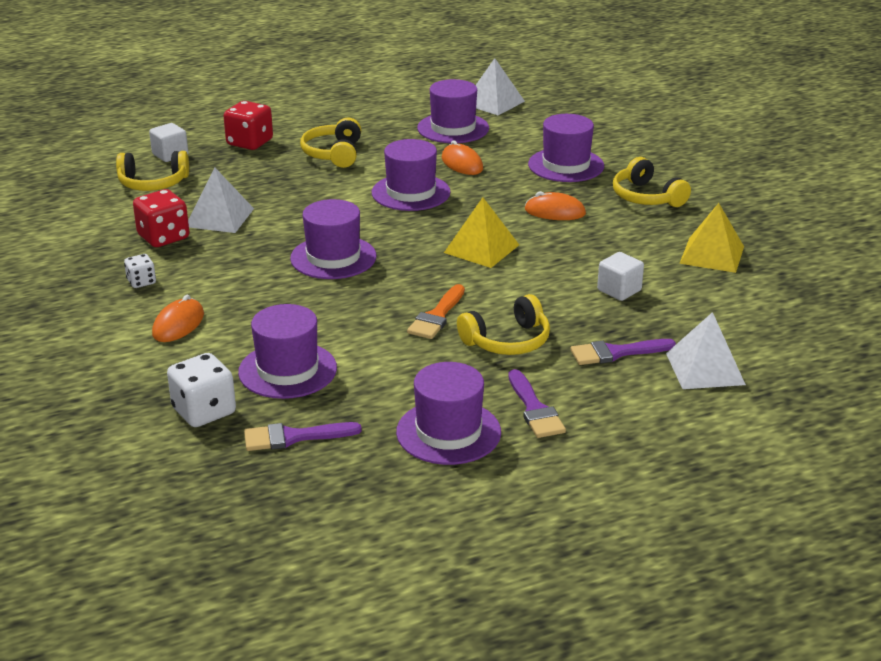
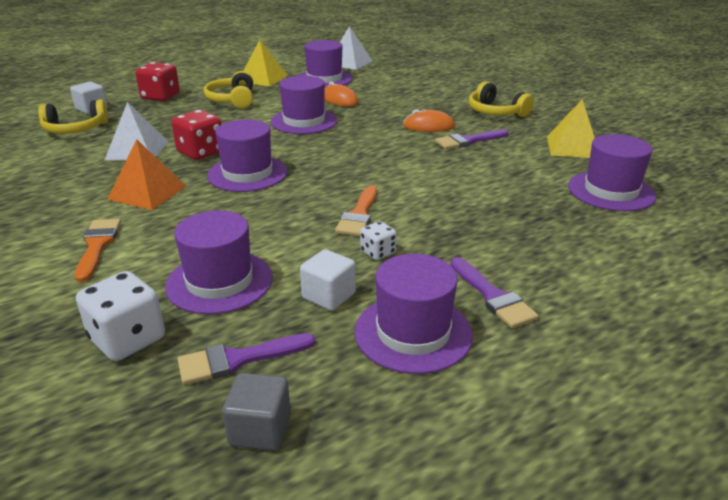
camera: 10 degrees left, 0 degrees up
(141, 282) = (59, 209): white dice -> white dice (378, 252)
(163, 237) = (84, 169): red dice -> red dice (201, 152)
(178, 324) = (97, 246): orange mouse -> orange brush
(228, 271) = (147, 192): none -> orange pyramid
(302, 488) = (260, 430): none -> grey cube
(481, 248) = (379, 157): yellow pyramid -> yellow pyramid (263, 78)
(507, 341) = (435, 231): yellow headphones -> none
(566, 165) = (422, 96): purple hat -> purple hat (611, 191)
(616, 353) = (542, 232): purple brush -> purple brush (468, 141)
(619, 290) = (513, 179): white cube -> white cube (328, 296)
(705, 369) = (631, 239): white pyramid -> none

